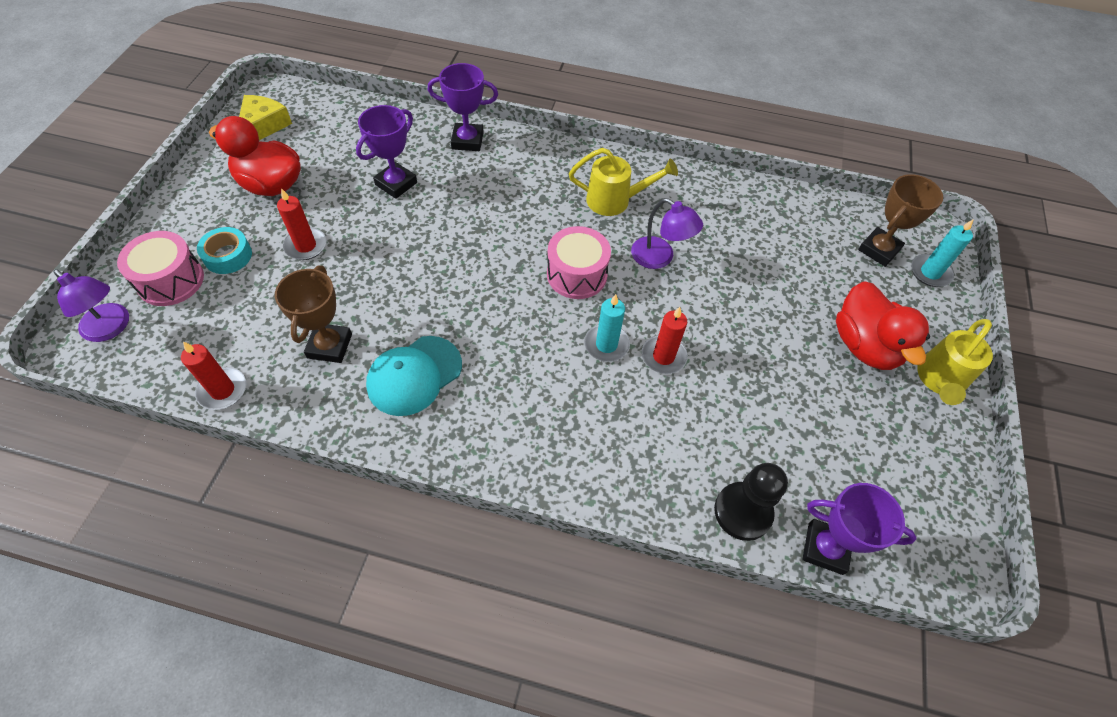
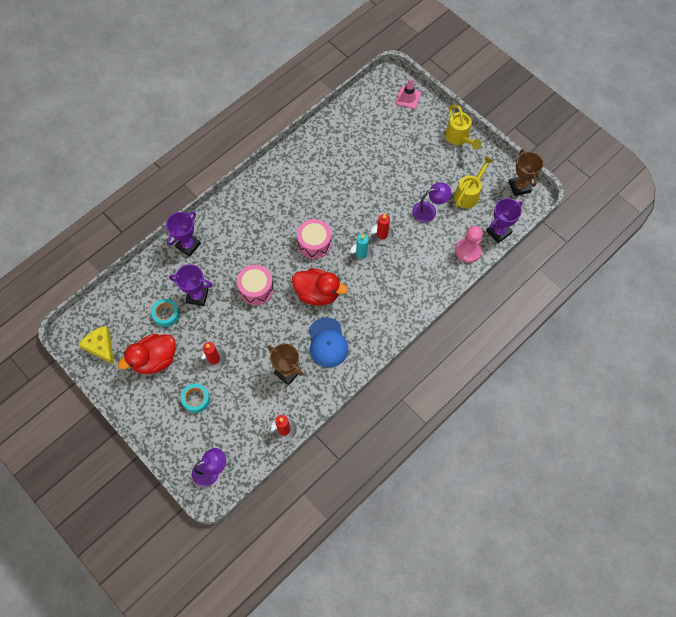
camera: 55 degrees left, 10 degrees up
(171, 280) = (196, 433): pink drum -> pink drum (256, 289)
(347, 165) = (166, 314): none -> turquoise tape
(396, 184) = (197, 296): purple trophy -> purple trophy turned 60 degrees counterclockwise
(414, 375) = (327, 342): turquoise cap -> blue cap
(615, 200) = (279, 199): yellow watering can -> yellow watering can (468, 194)
(660, 258) = (328, 202): purple lamp -> purple lamp (429, 210)
(743, 512) = (468, 251): black pawn -> pink pawn
(864, 346) = (426, 152): red duck -> red duck (317, 293)
(878, 250) = (383, 108): brown trophy -> brown trophy (519, 187)
(930, 272) = (408, 98): turquoise candle -> pink traffic cone

